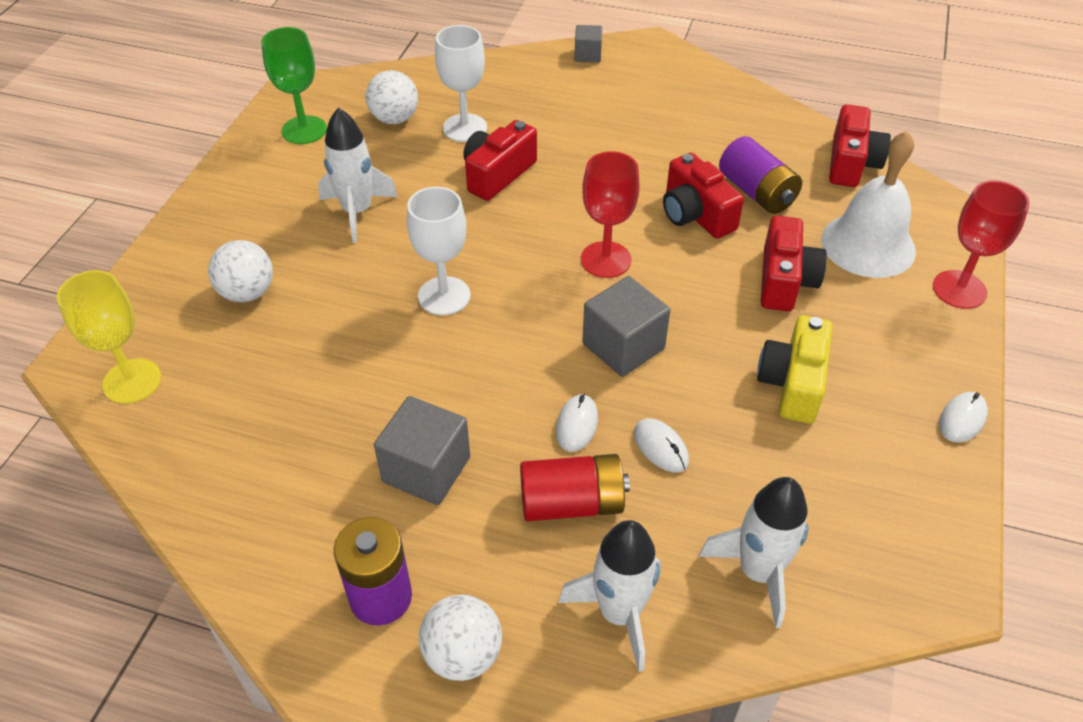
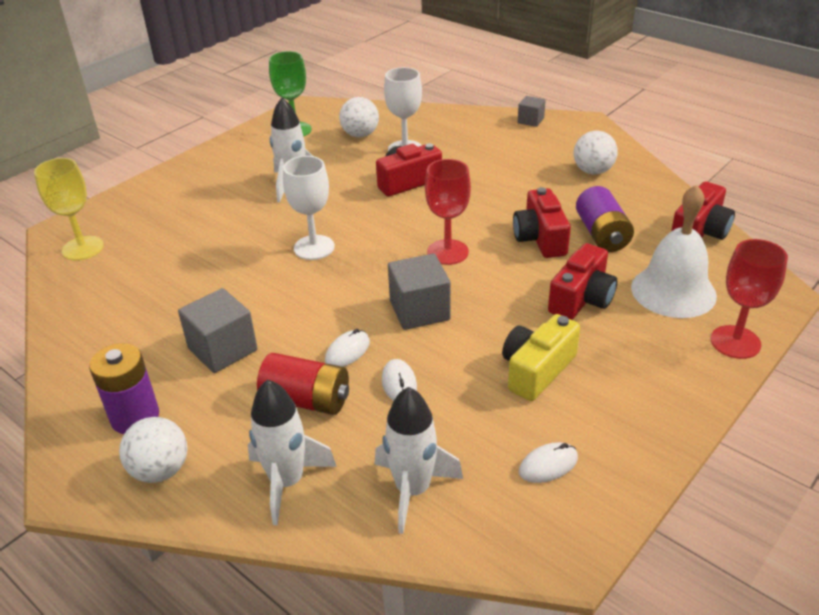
camera: 25 degrees right, 10 degrees down
(247, 293) = (188, 215): white ball -> white ball (593, 171)
(962, 419) = (669, 436): white mouse -> white mouse (548, 465)

